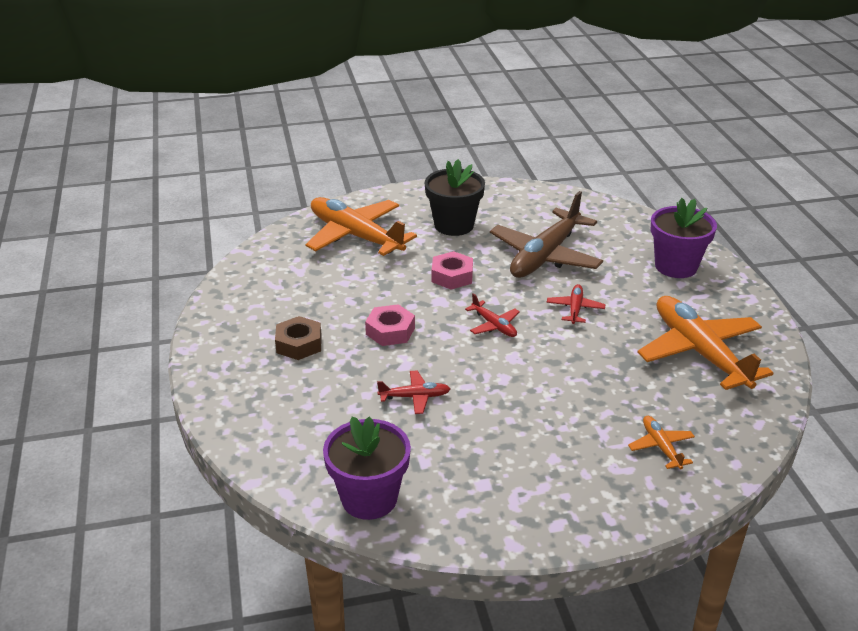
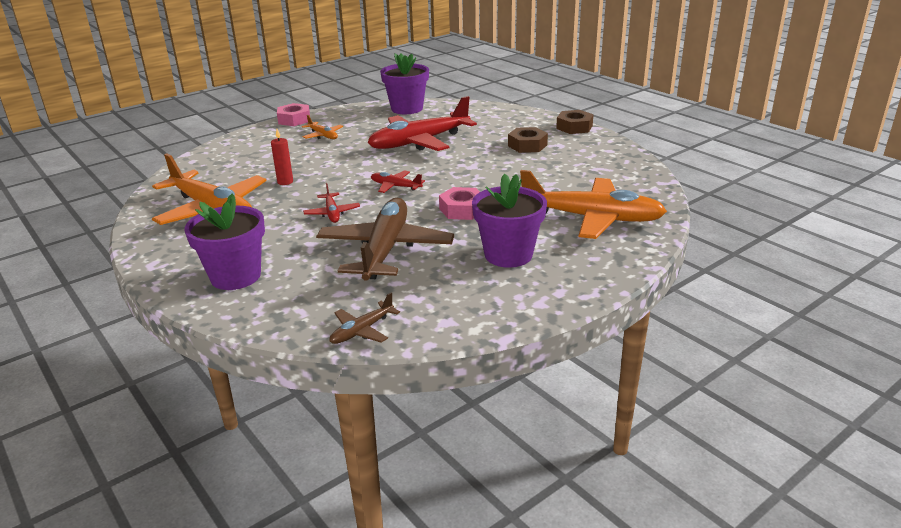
camera: 155 degrees right, 5 degrees down
(206, 359) = (574, 127): none -> brown nut
(390, 331) = (472, 165): pink nut -> pink nut (294, 120)
(414, 397) = (419, 142): red plane -> red plane, size x2.23
(454, 225) = (508, 255): black flower pot -> purple flower pot
(591, 204) = (362, 330): none -> brown plane
(612, 373) = (285, 182): none -> red candle
(661, 447) = (243, 157): orange plane -> orange plane (323, 135)

